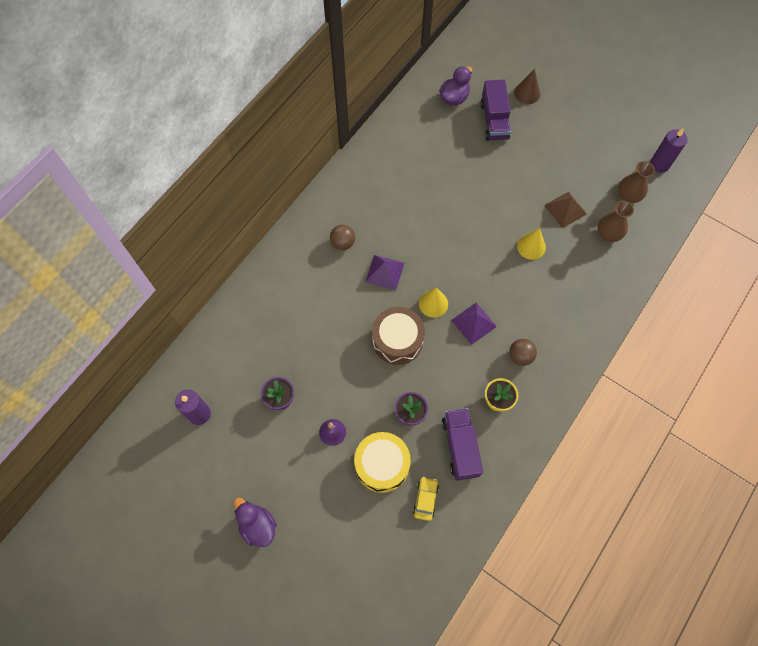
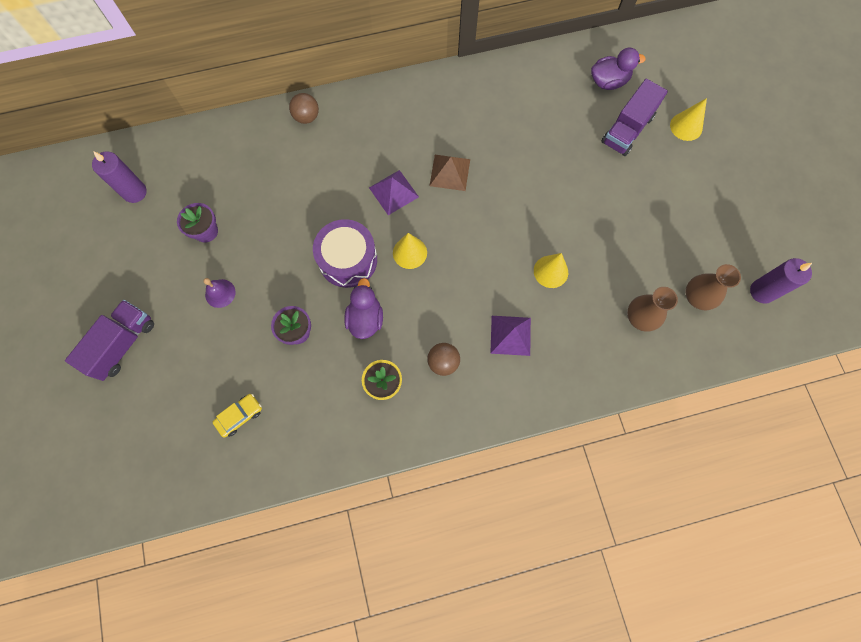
camera: 40 degrees right, 5 degrees up
(258, 526) = (92, 320): purple duck -> purple duck (365, 319)
(343, 243) = (382, 139): brown ball -> brown ball (307, 117)
(382, 465) = (233, 355): yellow drum -> none
(397, 340) = (348, 260): brown drum -> purple drum
(460, 447) = (312, 397): purple truck -> purple truck (122, 344)
(473, 323) = (429, 298): purple pyramid -> purple pyramid (510, 335)
(527, 93) = (686, 126): brown cone -> yellow cone
(565, 209) = (619, 262): brown pyramid -> brown pyramid (450, 172)

